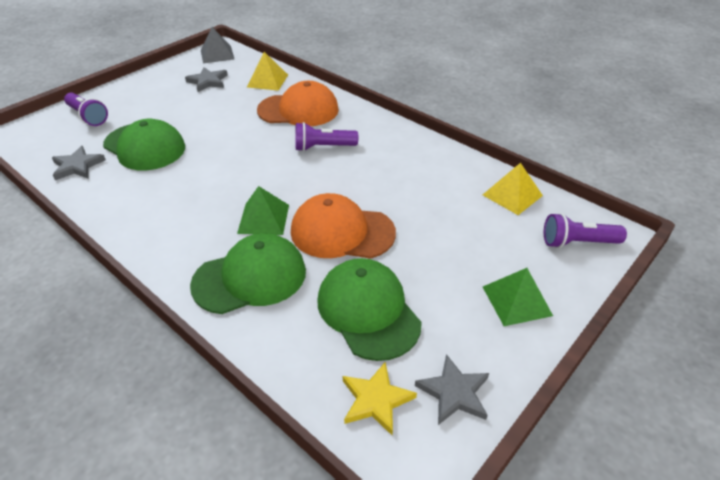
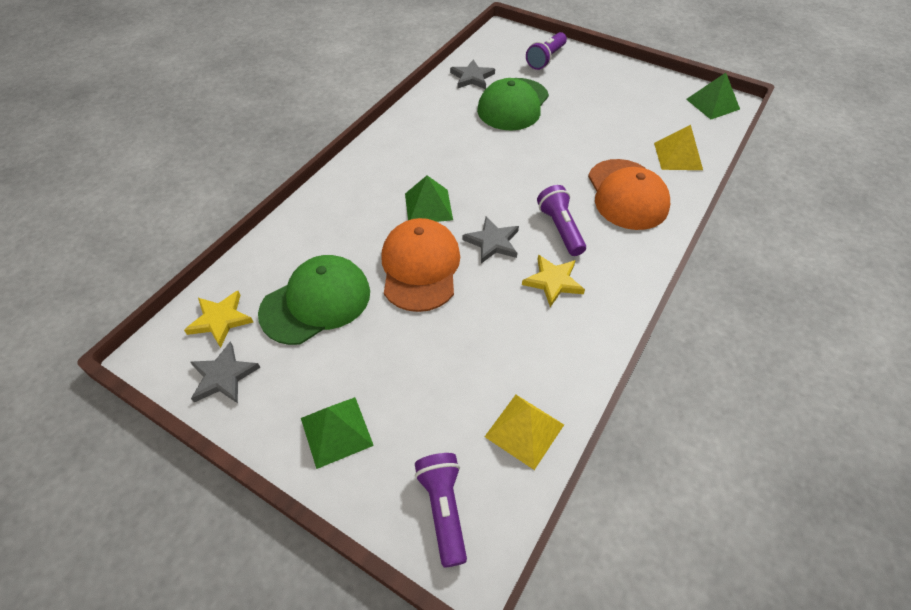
camera: 80 degrees right, 10 degrees up
(208, 81) = (649, 112): grey star -> grey star (492, 242)
(217, 54) = (712, 104): grey pyramid -> green pyramid
(250, 278) = (350, 214): green cap -> none
(378, 160) = (553, 281): none -> yellow star

